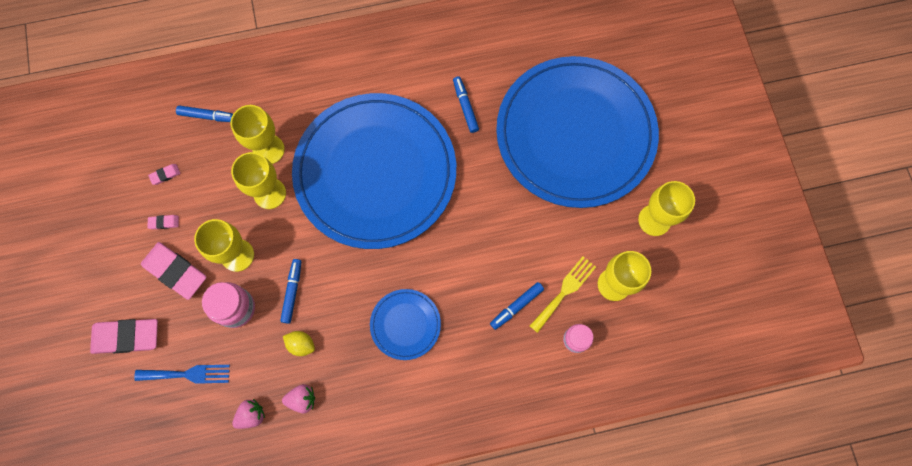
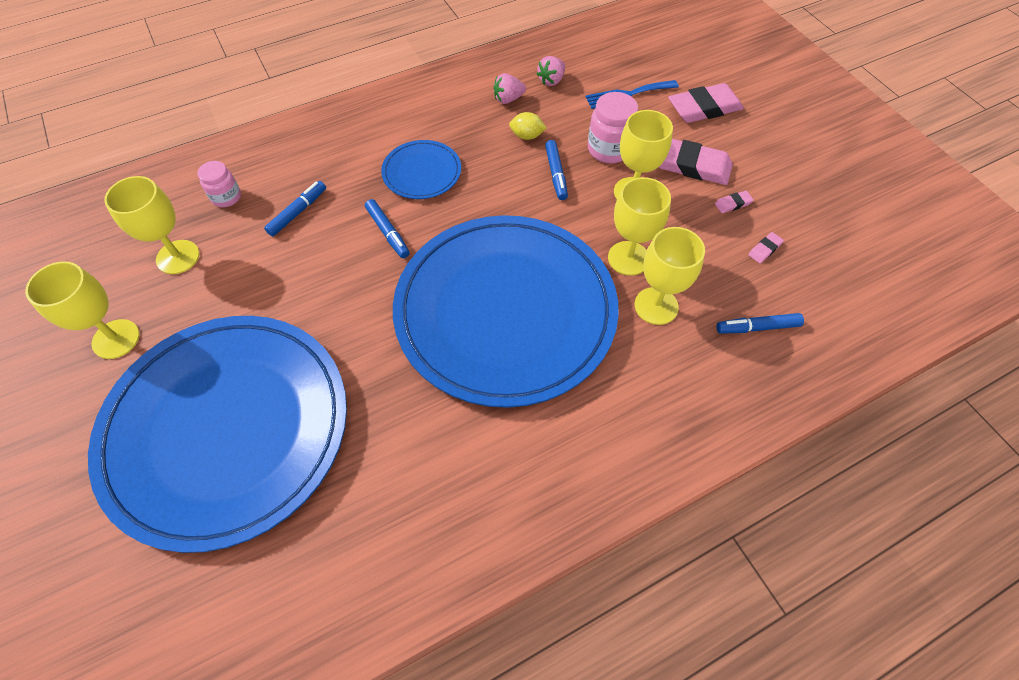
camera: 165 degrees right, 15 degrees down
(465, 106) = (401, 429): blue marker -> blue marker (388, 232)
(564, 291) = (240, 237): yellow fork -> none

